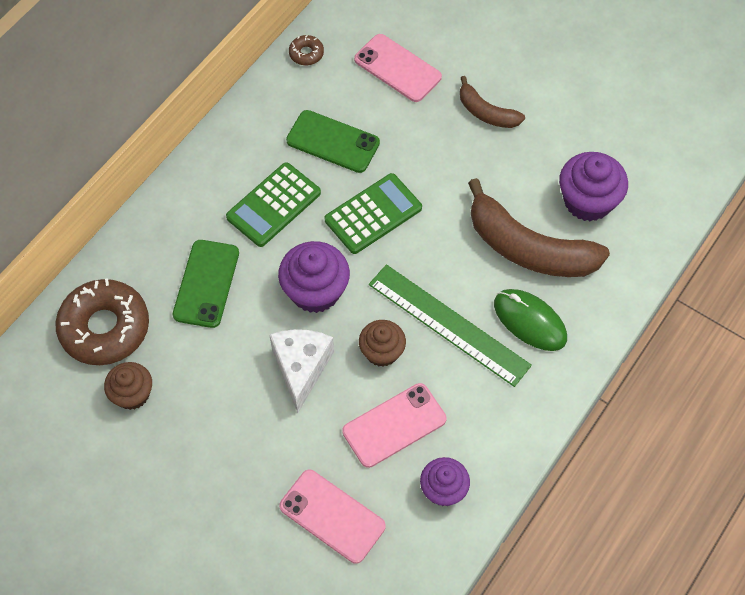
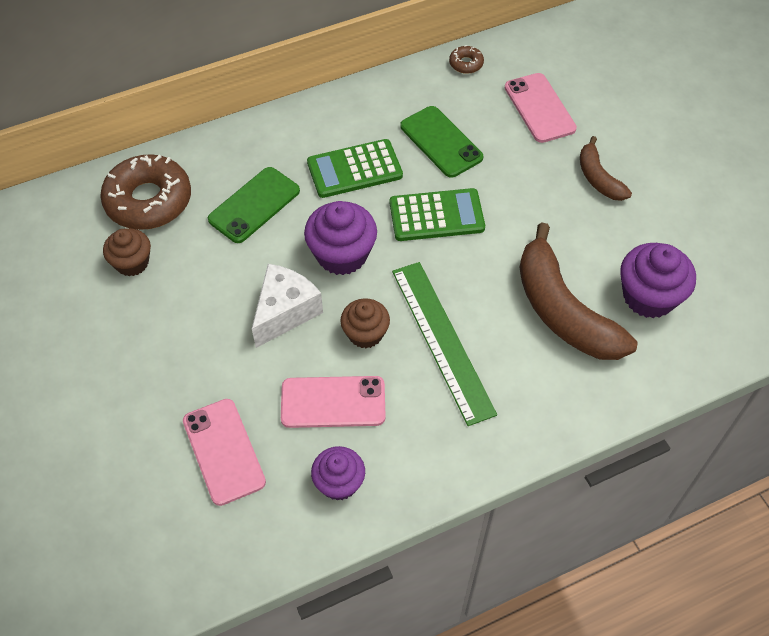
camera: 30 degrees right, 5 degrees down
(529, 321) = (521, 375): green mouse -> none

